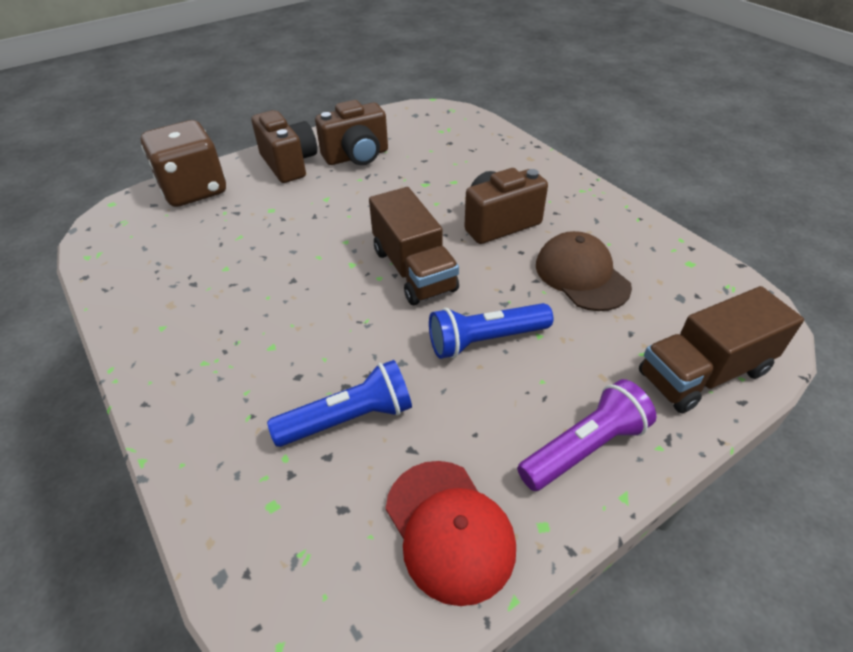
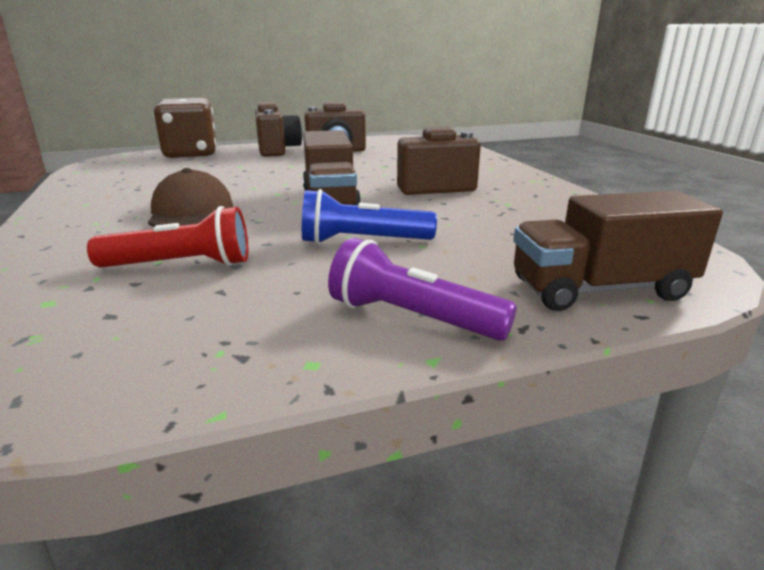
camera: 15 degrees right, 20 degrees down
(349, 419) = (181, 265): blue flashlight -> red flashlight
(449, 529) = (202, 346): red cap -> none
(581, 275) = (496, 219): brown cap -> brown cap (191, 211)
(584, 448) = (412, 317): purple flashlight -> purple flashlight turned 135 degrees counterclockwise

